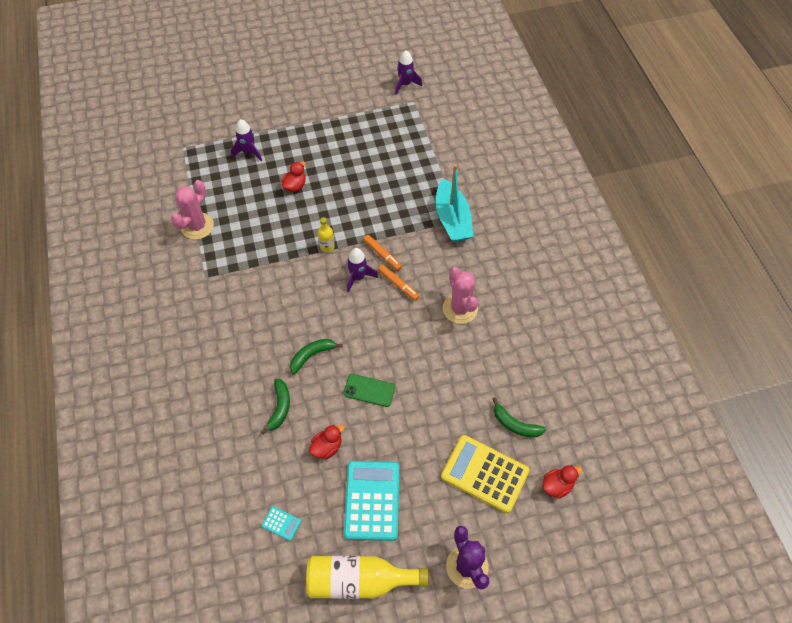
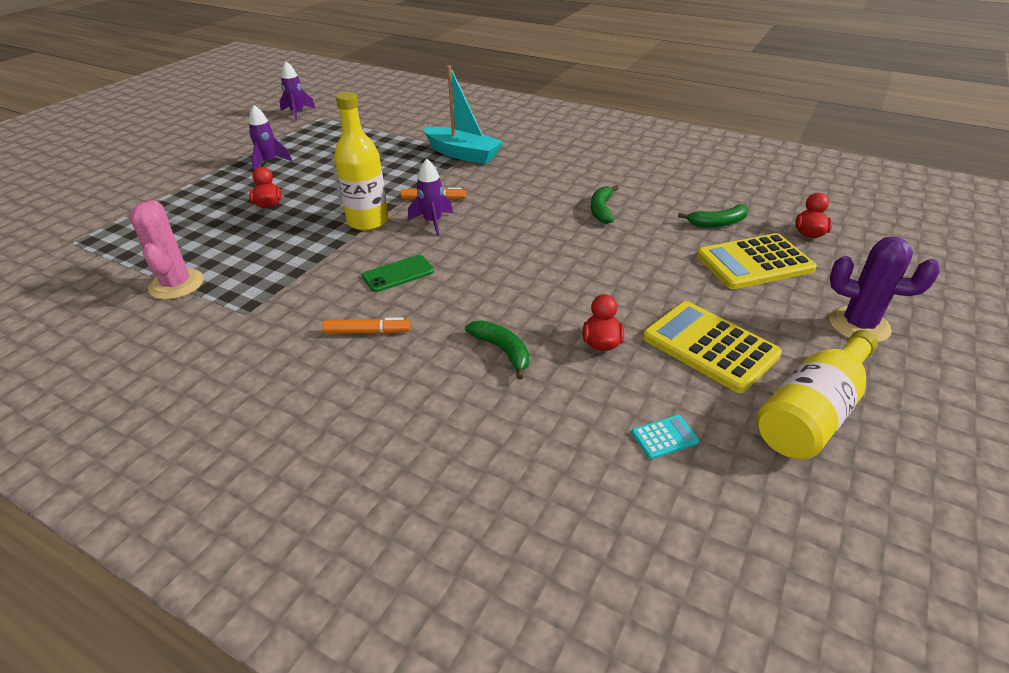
camera: 45 degrees left, 20 degrees down
(248, 152) = (175, 209): purple rocket -> purple rocket (269, 162)
(312, 355) = (472, 293): green banana -> green banana (601, 210)
(327, 246) = (368, 221): yellow bottle -> yellow bottle, size x2.06
(369, 390) = (569, 279): green phone -> green phone (398, 274)
(372, 500) = (709, 346): turquoise calculator -> yellow calculator
(398, 285) = (479, 207): orange marker -> orange marker (367, 332)
(460, 308) = (556, 192): pink cactus -> none

